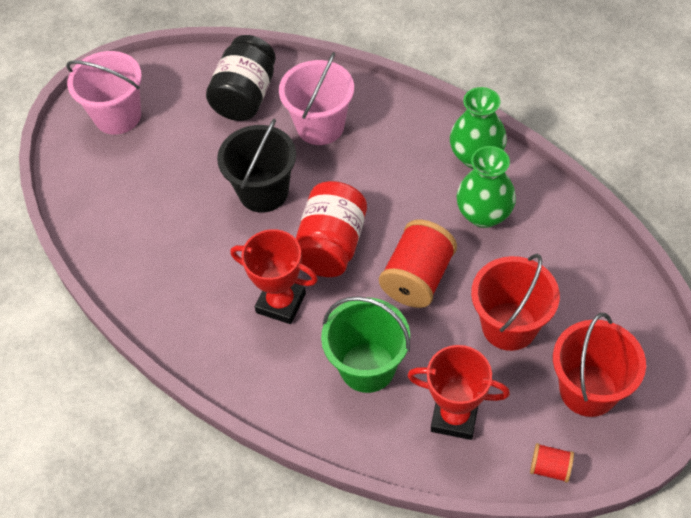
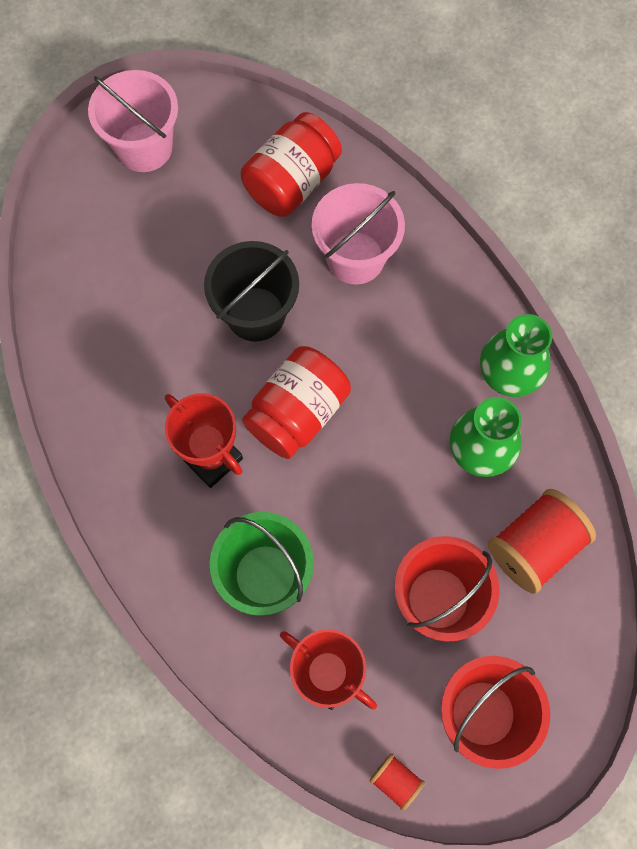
camera: 20 degrees right, 15 degrees up
(245, 96) = (292, 182): black jar -> red jar
(417, 278) = (369, 495): red spool -> red spool (534, 547)

